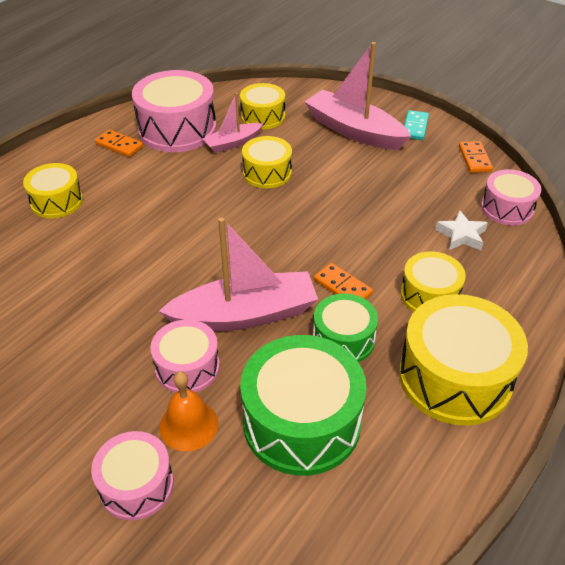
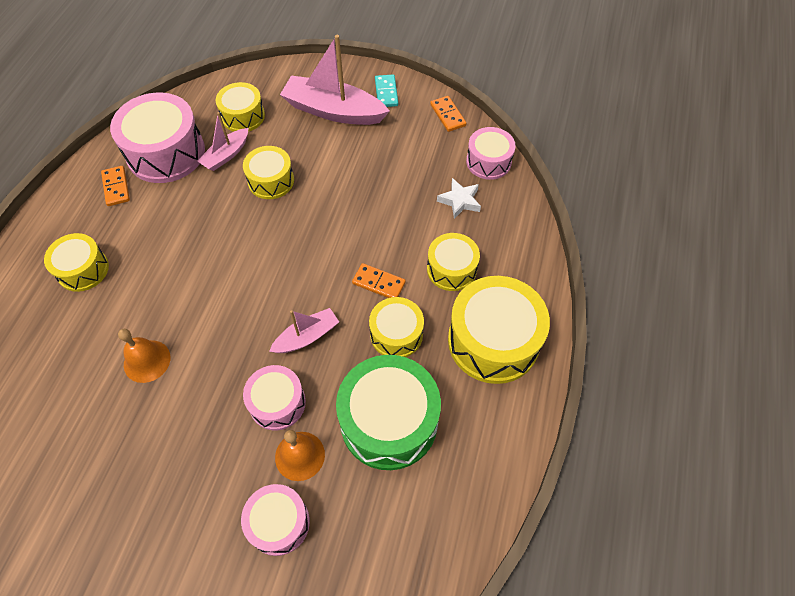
camera: 20 degrees left, 15 degrees up
(76, 291) = (147, 361): none -> orange bell
(119, 145) = (116, 187): orange domino -> orange domino turned 60 degrees clockwise
(245, 315) = (307, 336): pink boat -> pink boat, size x0.55
(343, 339) = (396, 334): green drum -> yellow drum

